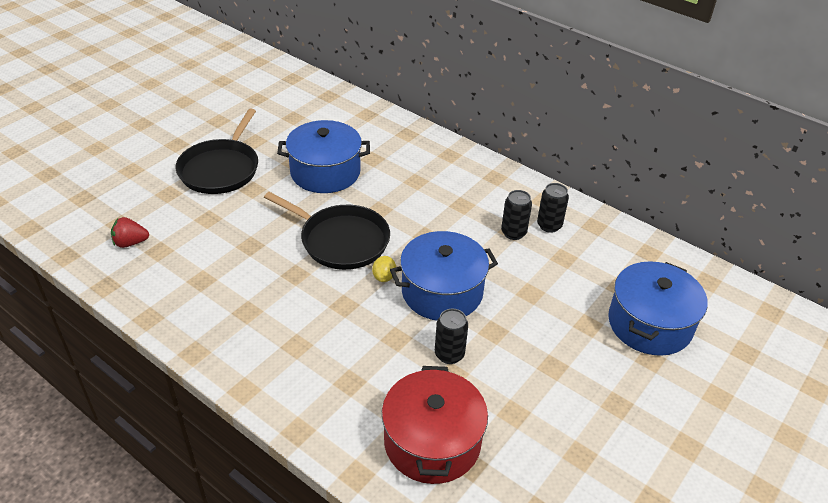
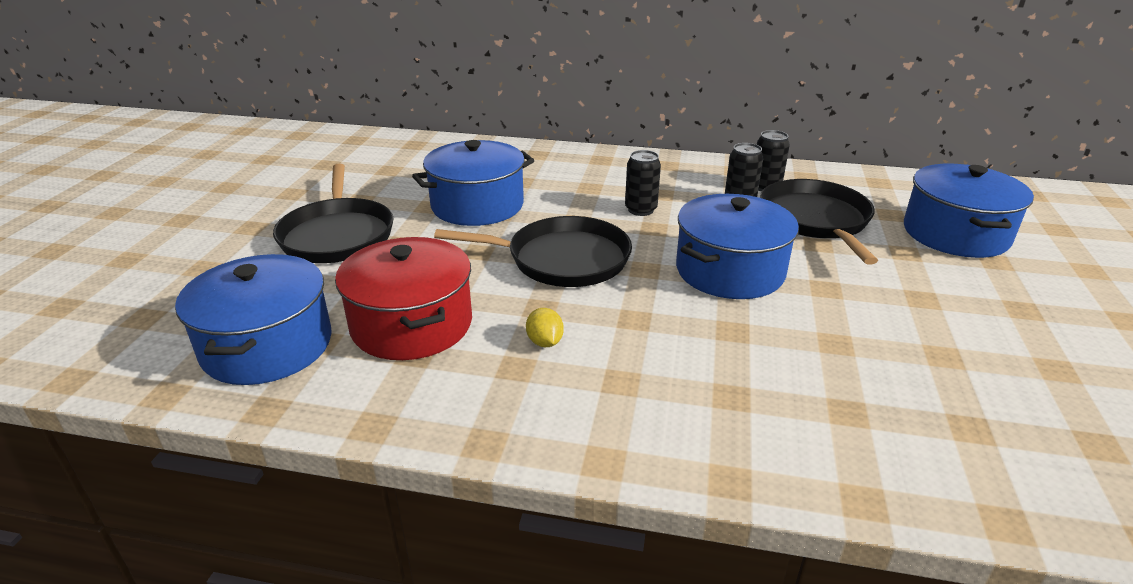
camera: 25 degrees left, 10 degrees down
(130, 243) = (267, 346): red strawberry -> blue pot
(384, 277) = (650, 277): yellow lemon -> yellow lemon (545, 342)
(432, 442) = (901, 421): red pot -> red pot (412, 324)
(449, 354) = (808, 325): black can -> black can (640, 210)
(553, 271) = (816, 220): none -> black pan

